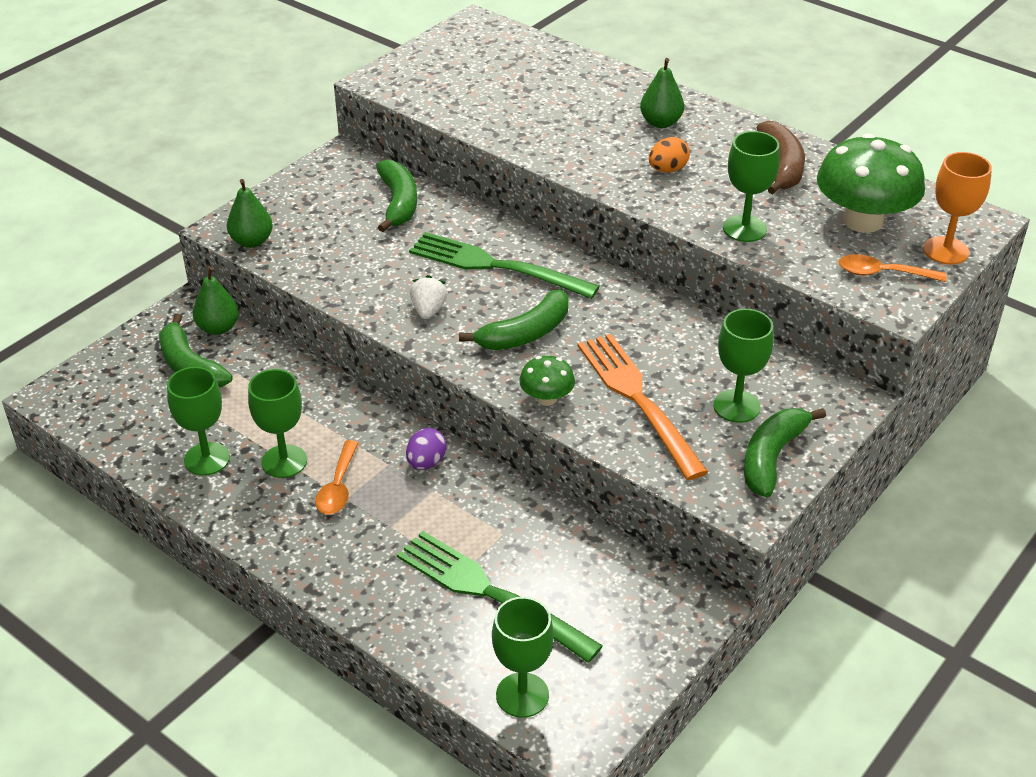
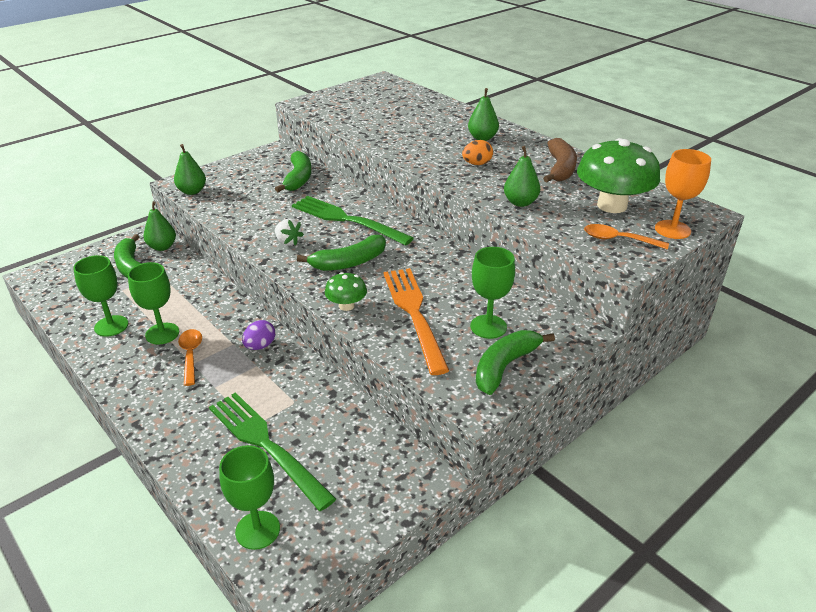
camera: 10 degrees right, 5 degrees down
(338, 487) = (191, 355): orange spoon -> orange spoon turned 150 degrees clockwise
(428, 310) = (288, 242): white strawberry -> white strawberry turned 120 degrees clockwise
(744, 229) = (520, 202): green goblet -> green pear

